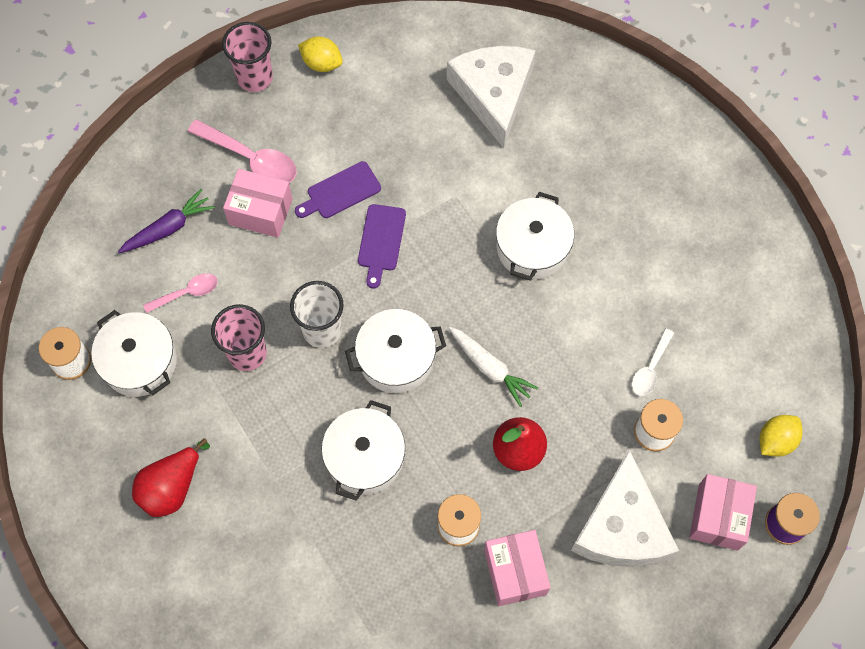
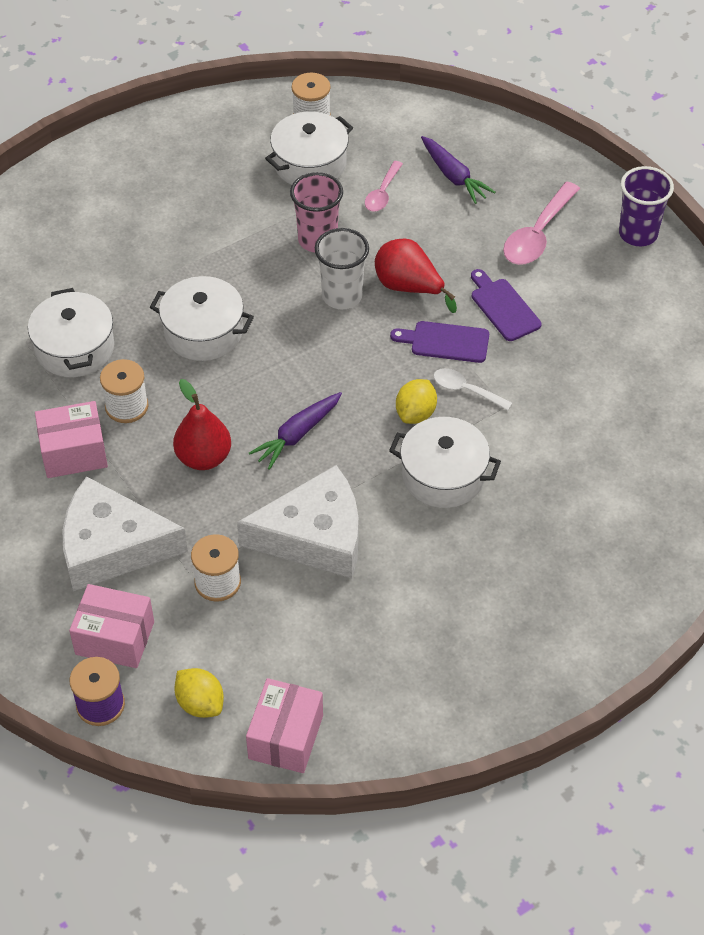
camera: 90 degrees right, 15 degrees down
(172, 487) = (183, 193): red pear -> red pear (409, 287)
(187, 293) = (382, 193): pink spoon -> pink spoon turned 45 degrees clockwise
(255, 78) = (638, 234): pink cup -> purple cup
(260, 211) = (476, 244): pink box -> pink box (285, 737)
(322, 63) = (663, 288): yellow lemon -> yellow lemon (415, 413)
(396, 358) = (310, 355): white pot -> white pot (74, 348)
(490, 368) = (297, 435): white carrot -> purple carrot
(493, 94) = (641, 442): white cheese -> white cheese (314, 536)
(650, 368) = (293, 582): white spoon -> white spoon (466, 390)

